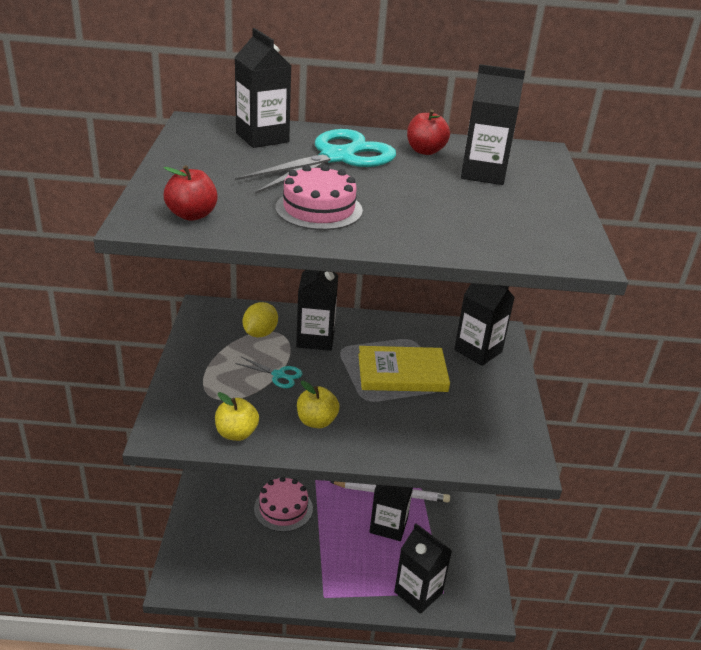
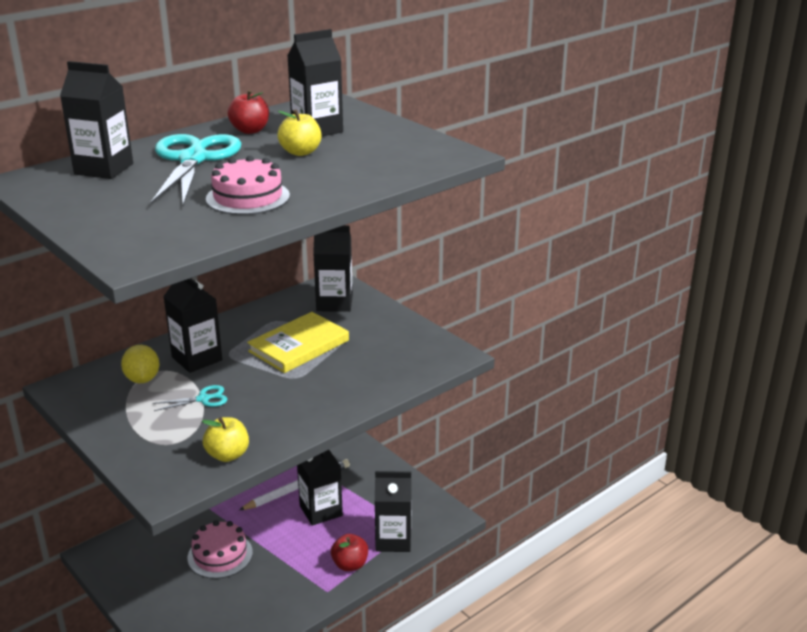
camera: 40 degrees left, 5 degrees down
(192, 215) = (161, 241): red apple -> red apple (350, 564)
(316, 421) = (279, 412): yellow apple -> yellow apple (300, 152)

